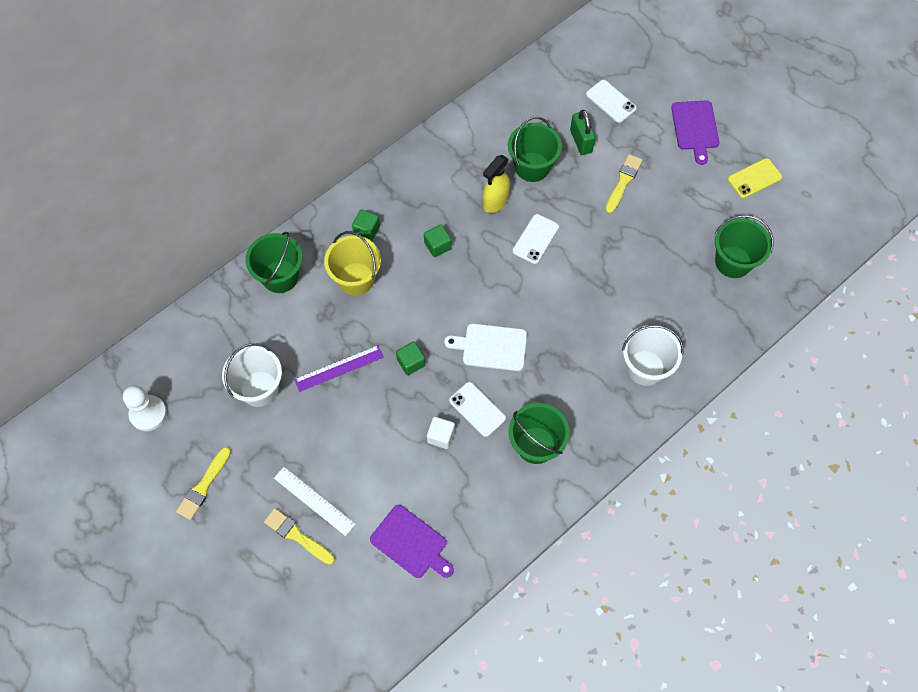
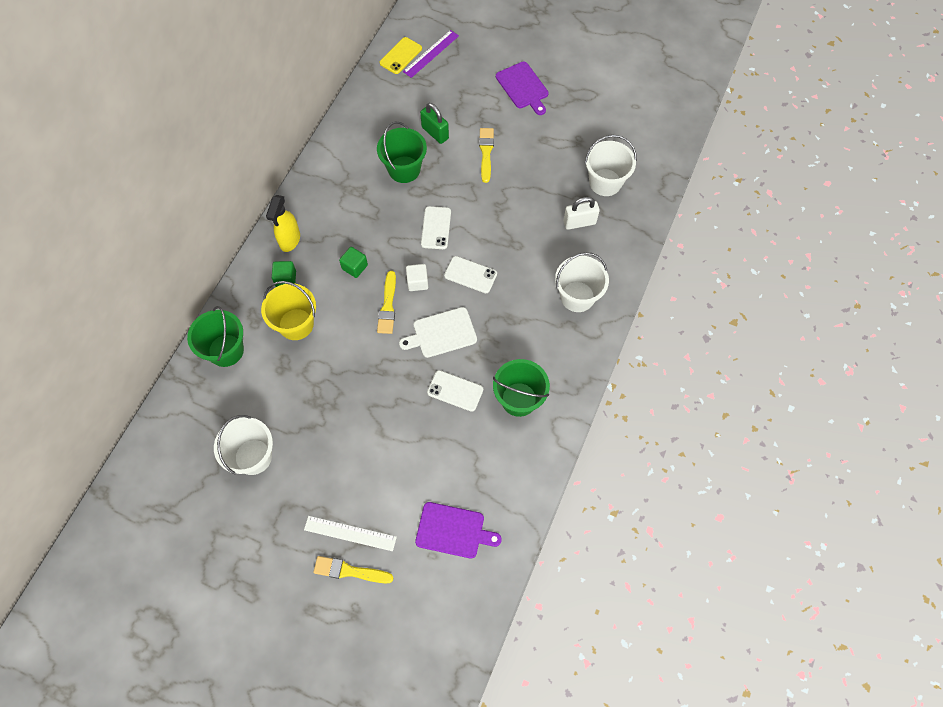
camera: 25 degrees left, 0 degrees up
(148, 413) = (158, 524): white pawn -> none
(203, 486) = (242, 566): yellow brush -> yellow brush (388, 306)
(339, 368) = (317, 408): purple ruler -> purple ruler (431, 54)
(411, 362) = (379, 375): green cube -> none
(441, 436) = (435, 427): white cube -> white cube (417, 282)
(495, 202) = (387, 210): yellow spray bottle -> yellow spray bottle (290, 240)
(611, 101) = (444, 91): white phone -> white phone (470, 275)
(685, 293) = (579, 222): none -> white padlock
(733, 262) = (605, 182): green bucket -> white bucket
(754, 178) = (589, 109): yellow phone -> yellow phone (401, 56)

